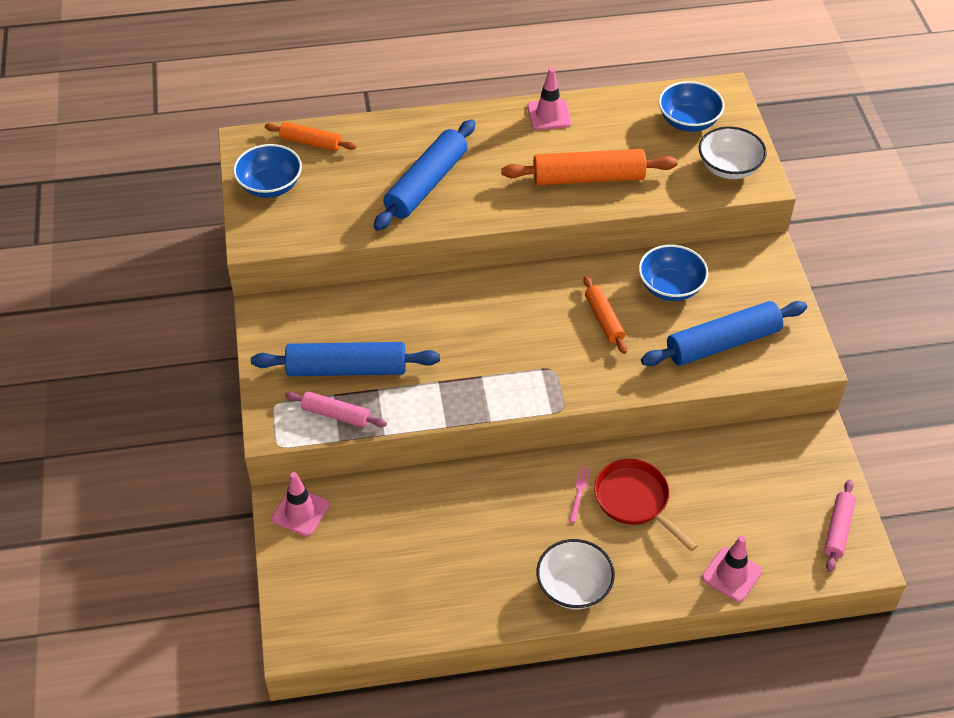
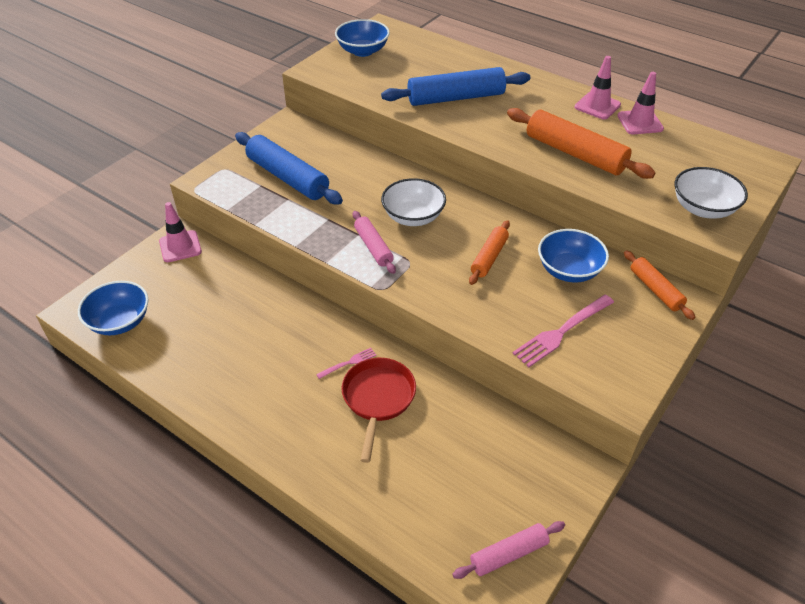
camera: 45 degrees right, 5 degrees down
(311, 142) = (418, 44): orange rolling pin -> orange rolling pin (655, 290)
(336, 415) = (246, 196): pink rolling pin -> pink rolling pin (373, 247)
(573, 587) = (261, 417): white bowl -> white bowl (413, 217)
(688, 121) = (707, 163): blue bowl -> blue bowl (120, 321)
(722, 343) = (561, 332): blue rolling pin -> pink fork
(731, 574) = (378, 509): pink traffic cone -> pink traffic cone (640, 122)

